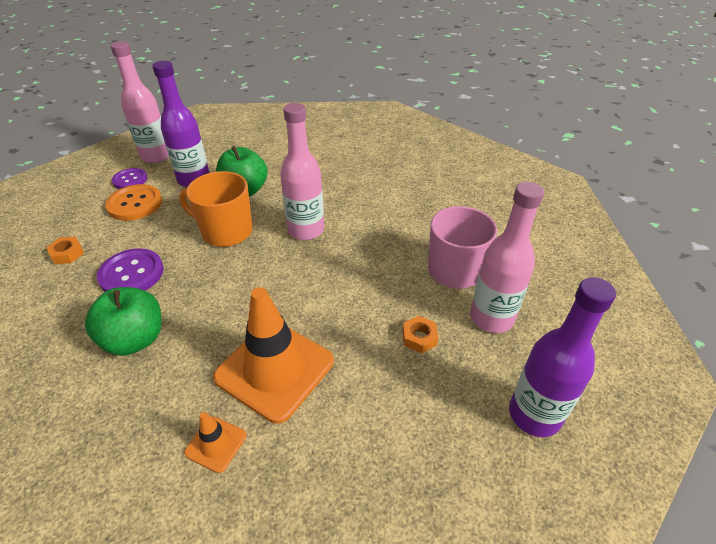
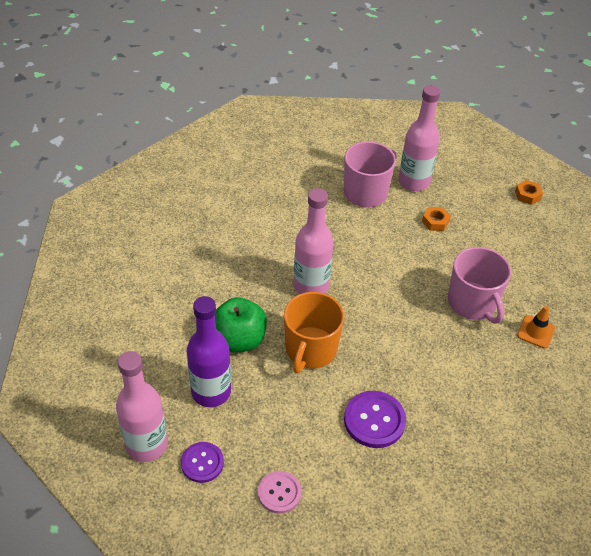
camera: 90 degrees left, 5 degrees up
(67, 254) = (344, 490): orange nut -> orange nut (527, 195)
(85, 217) = (279, 493): none -> pink button
(135, 204) = (256, 445): orange button -> none
(135, 339) = (454, 399): green apple -> none
(275, 369) = (472, 303): orange traffic cone -> pink mug
(534, 415) = (489, 178): purple bottle -> none

